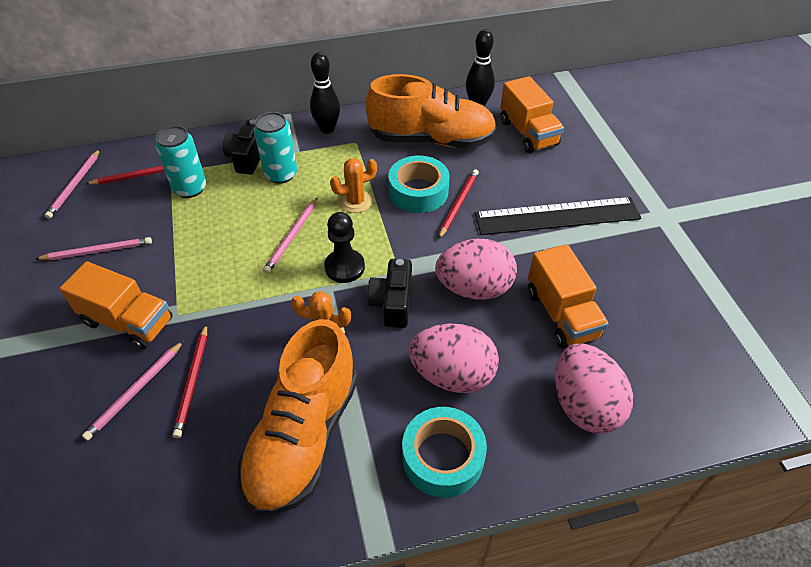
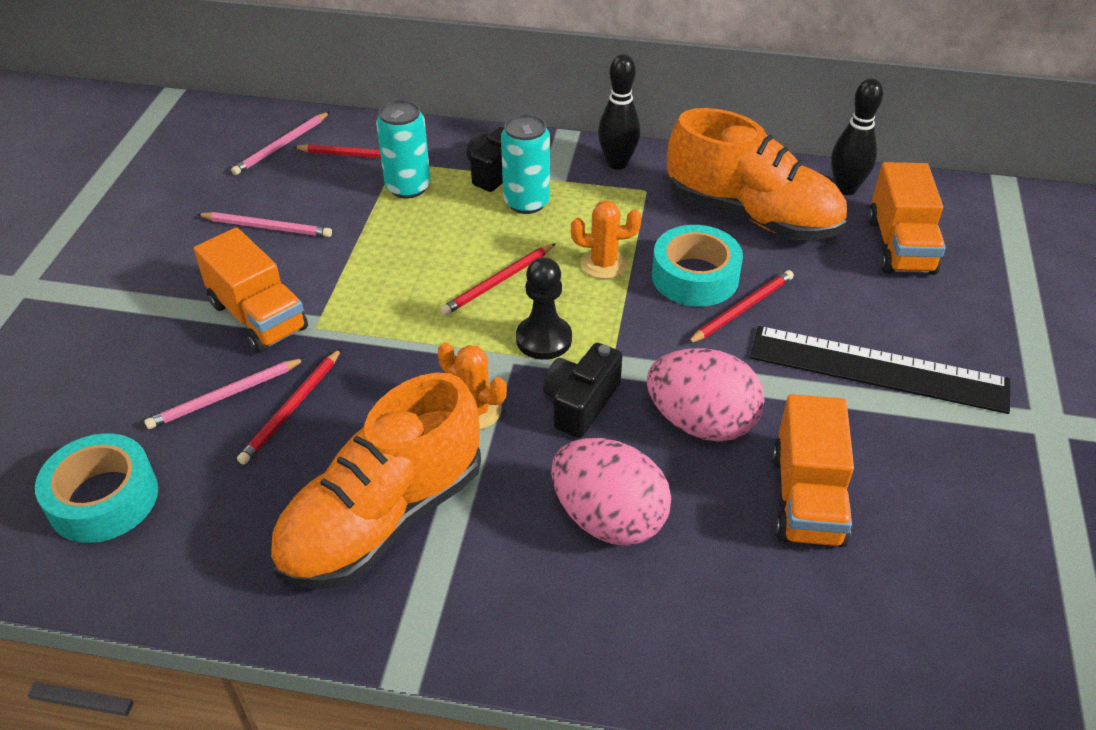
camera: 25 degrees right, 5 degrees down
(292, 237) = (498, 282): pink pencil -> red pencil
(443, 457) = (538, 612): turquoise tape -> turquoise tape (103, 498)
(584, 405) = (769, 626): pink egg -> none

